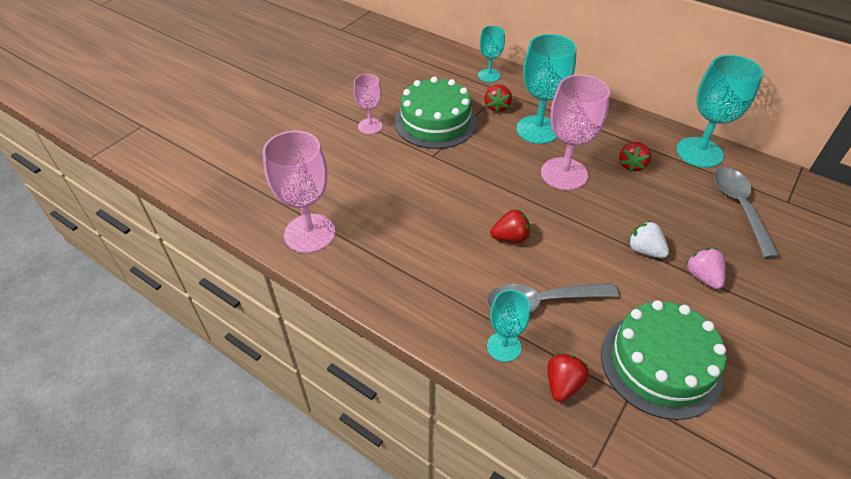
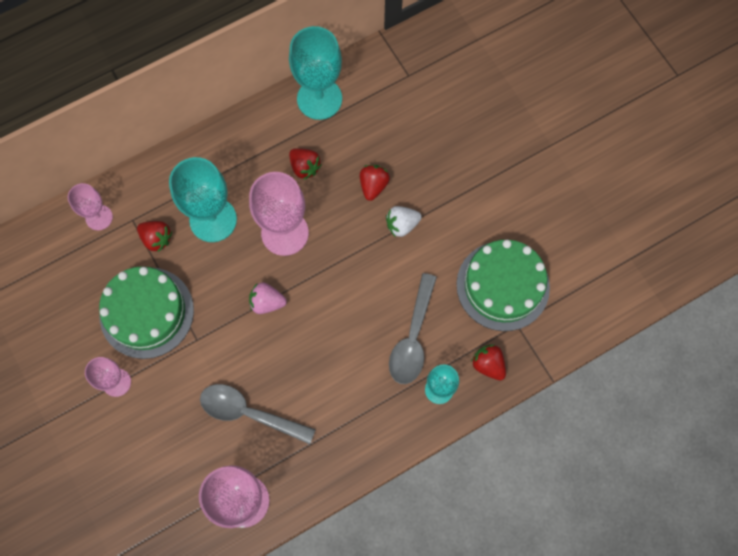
camera: 65 degrees left, 25 degrees up
(489, 75) = (99, 217): turquoise goblet -> pink goblet
(510, 237) = (336, 324): red strawberry -> red strawberry (373, 186)
(702, 277) = (447, 200): pink strawberry -> pink strawberry (267, 302)
(739, 207) = (396, 118): grey spoon -> grey spoon (249, 413)

